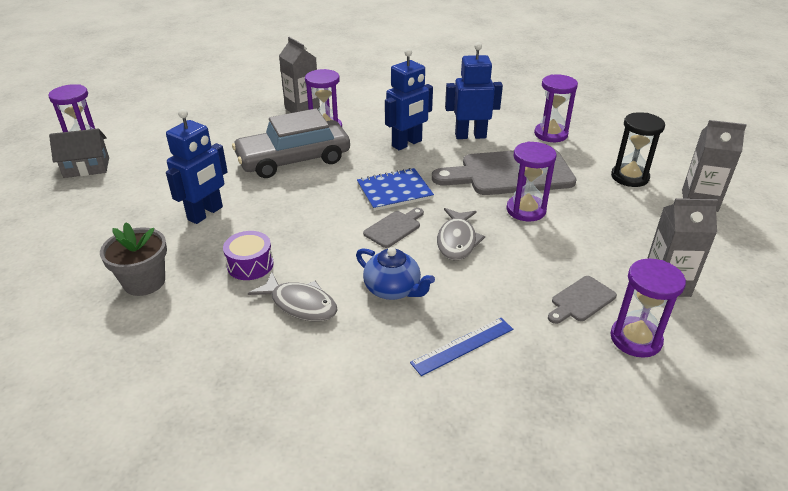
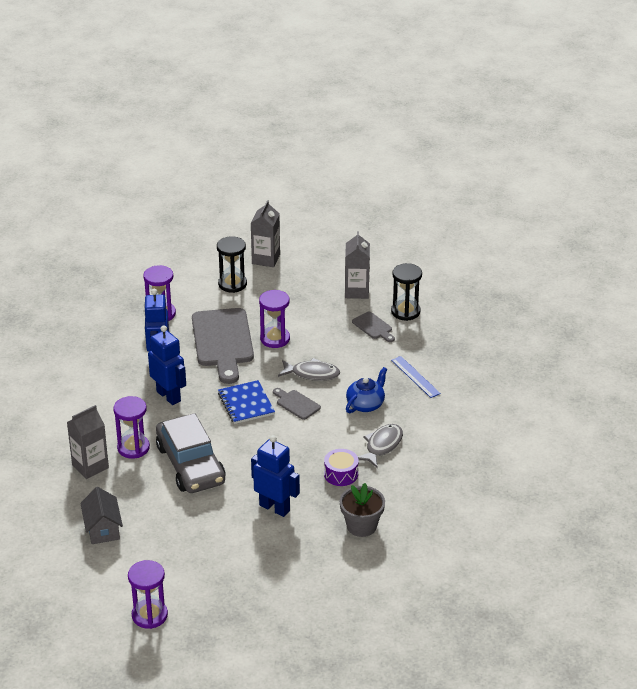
camera: 90 degrees left, 0 degrees up
(86, 167) = (194, 602): grey house -> grey house (103, 529)
(635, 339) = (405, 312): purple hourglass -> black hourglass

